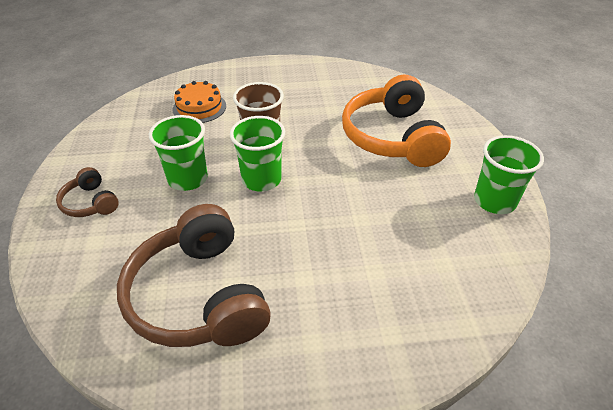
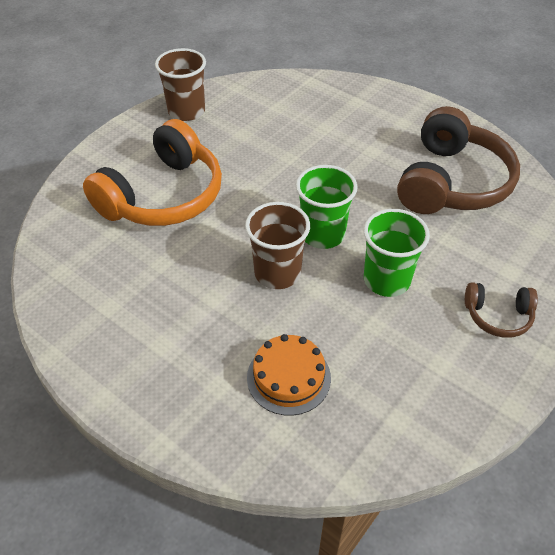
camera: 135 degrees left, 5 degrees up
(90, 203) = (498, 316): brown headphones -> brown headphones turned 90 degrees clockwise
(494, 201) = (186, 111): green cup -> brown cup

